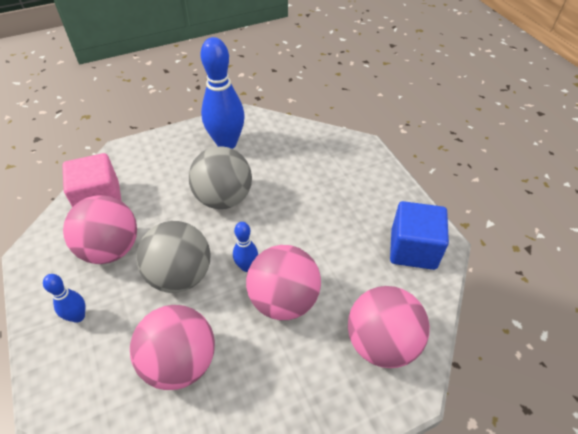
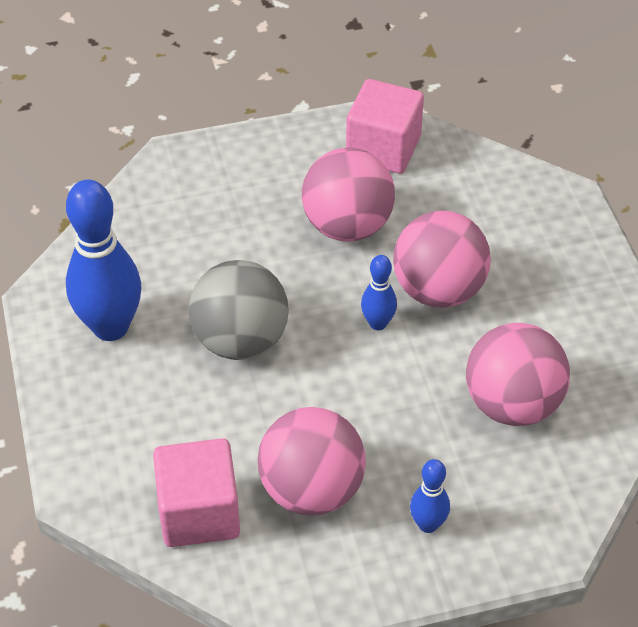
camera: 80 degrees left, 0 degrees up
(180, 275) = (378, 401): grey ball -> none
(381, 342) = (510, 208): pink ball -> pink ball (347, 226)
(413, 249) = (383, 148): blue cube -> pink cube

